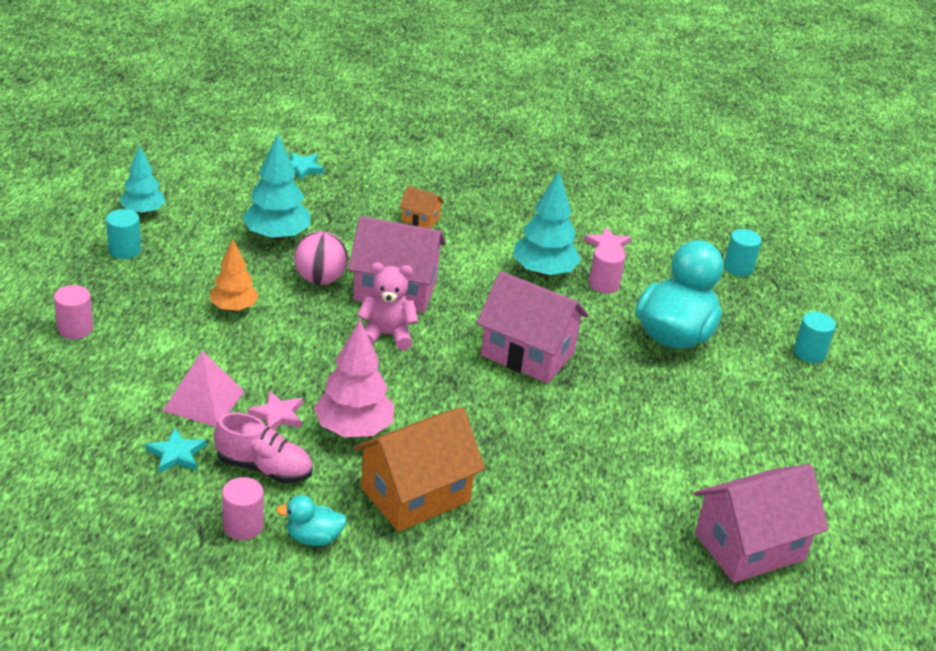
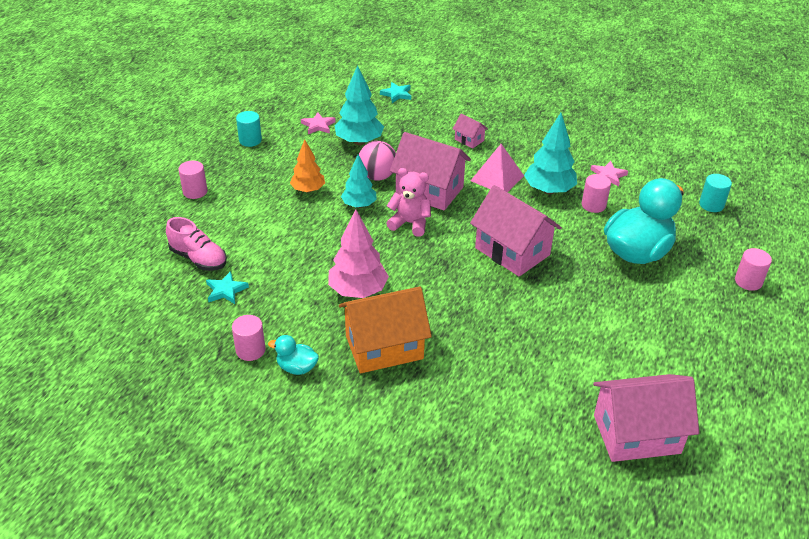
camera: 20 degrees right, 5 degrees up
(143, 212) = (273, 115): turquoise tree -> turquoise tree (359, 205)
(204, 400) = (260, 254): pink pyramid -> pink pyramid (497, 178)
(264, 468) = (282, 310): pink shoe -> pink shoe (198, 258)
(277, 415) = (307, 272): pink star -> pink star (318, 125)
(420, 219) = (469, 140): orange house -> pink house
(809, 353) = (748, 281): turquoise cylinder -> pink cylinder

